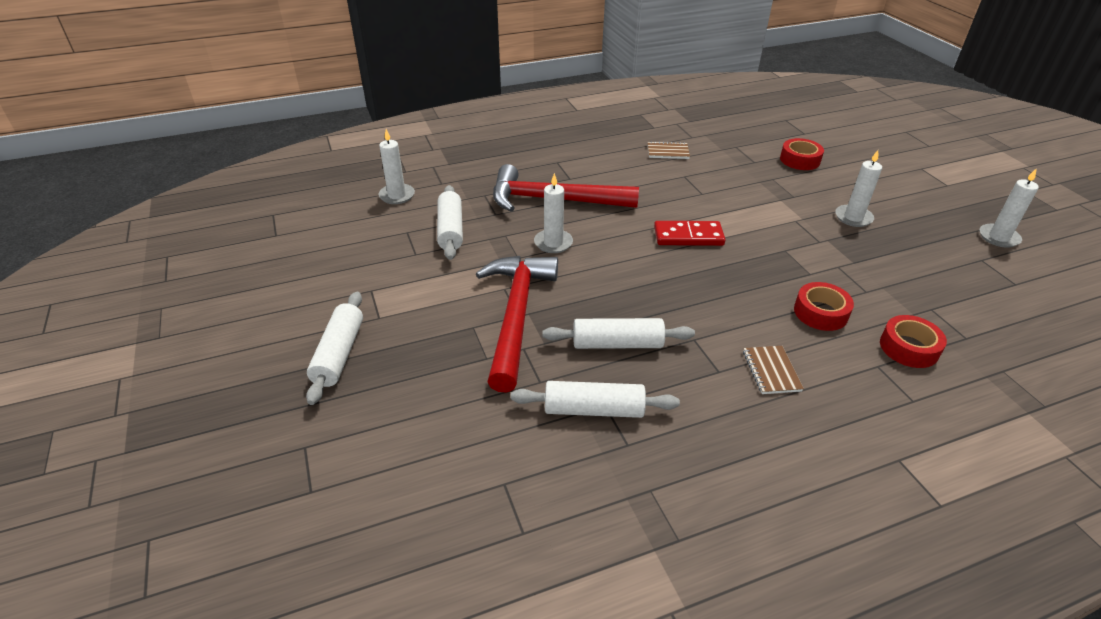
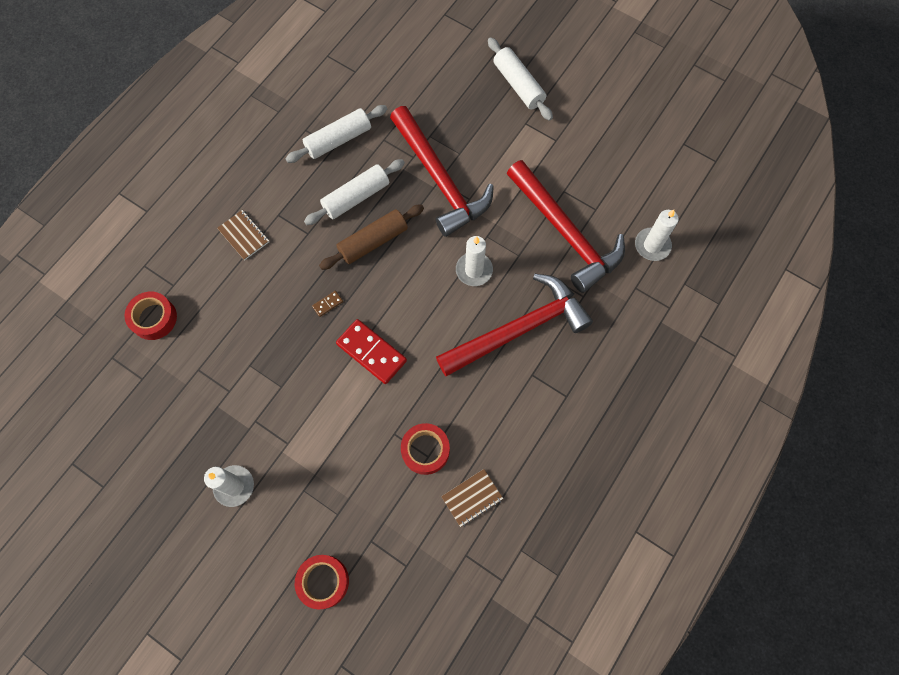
camera: 145 degrees right, 30 degrees up
(450, 230) = (565, 233): white rolling pin -> red hammer
(628, 301) = (373, 242): none -> brown rolling pin
(688, 236) = (371, 352): red domino -> red domino turned 75 degrees clockwise
(708, 279) = (327, 304): none -> brown domino
(820, 312) = (227, 318): red tape -> red tape (425, 450)
(998, 237) = (87, 542): white candle -> none

